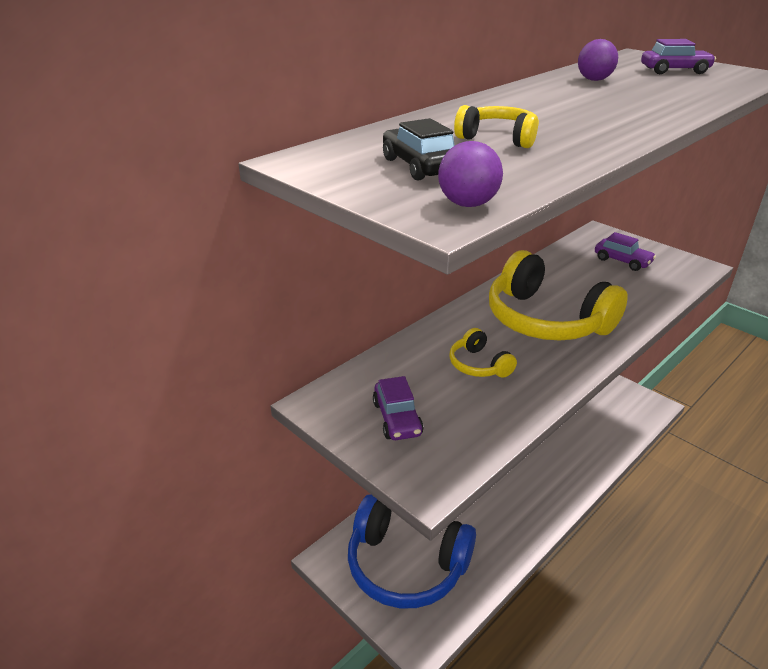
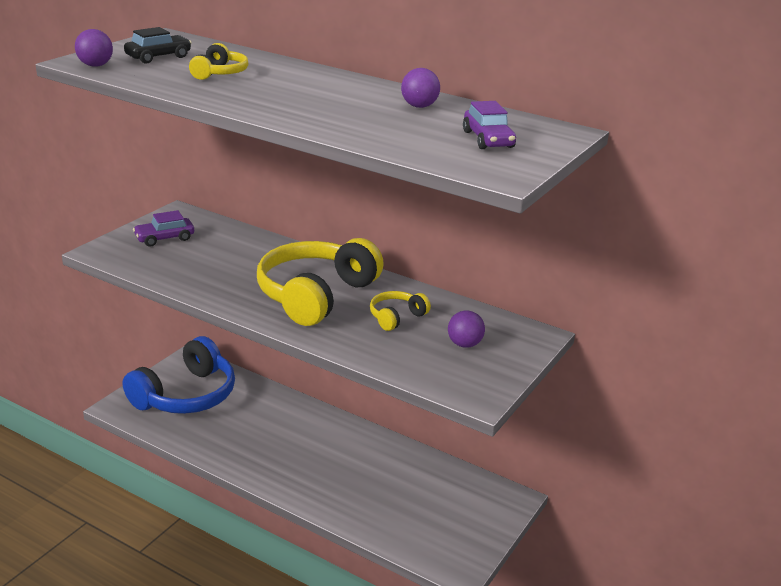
camera: 75 degrees right, 5 degrees down
(406, 565) = (186, 395): blue headphones -> blue headphones turned 150 degrees counterclockwise
(478, 365) = (235, 265): yellow headphones -> yellow headphones (396, 317)
(622, 261) = (464, 344): purple car -> purple ball

